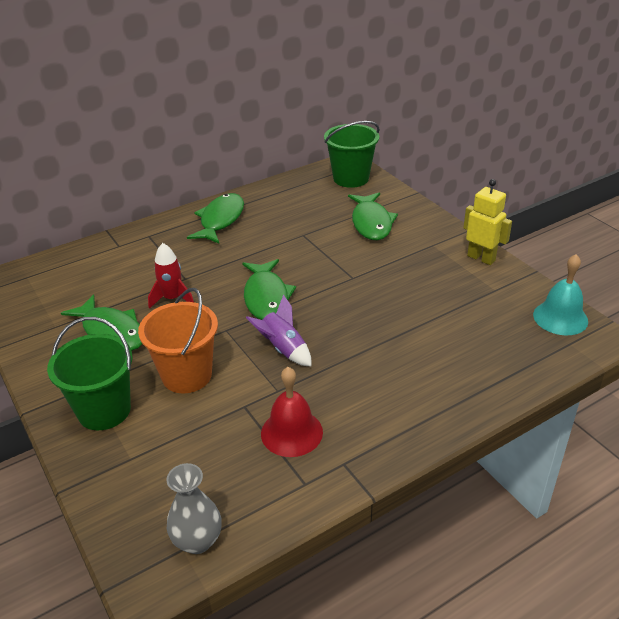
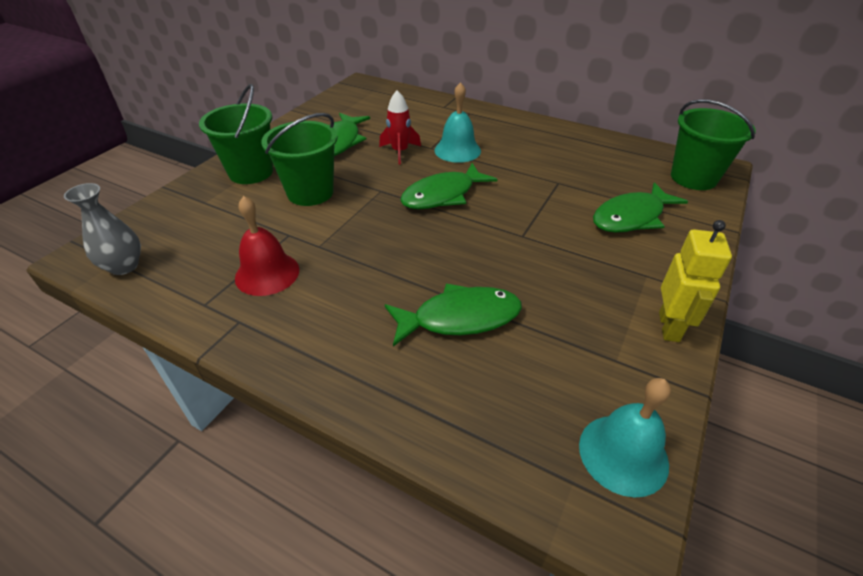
camera: 60 degrees right, 5 degrees up
(187, 375) = (310, 192): orange bucket -> green bucket
(205, 265) = (457, 150): none -> turquoise bell
(220, 220) = (528, 134): green fish -> green fish (459, 318)
(283, 349) = (377, 230): purple rocket -> none

